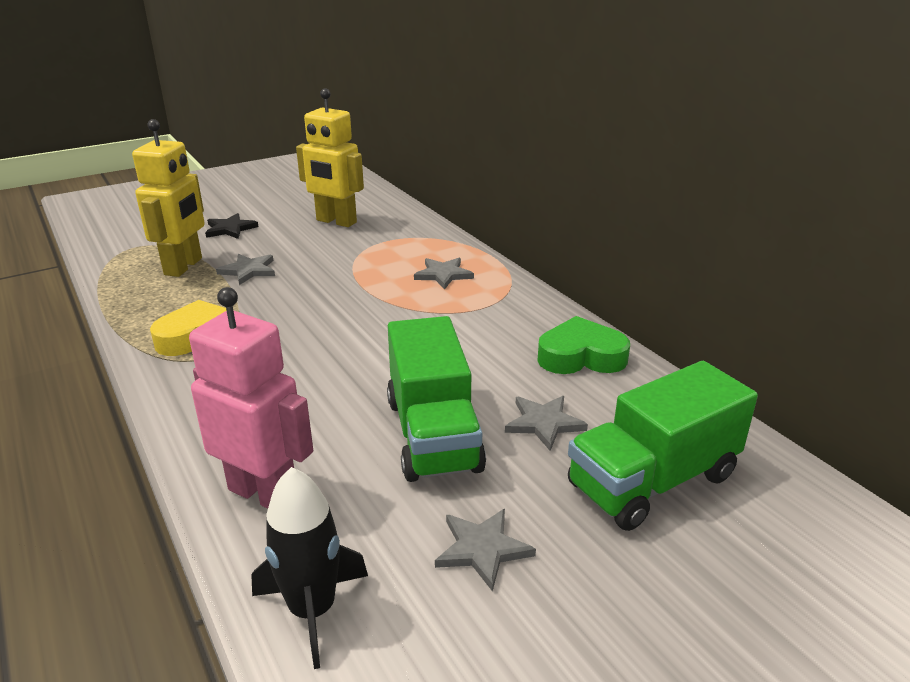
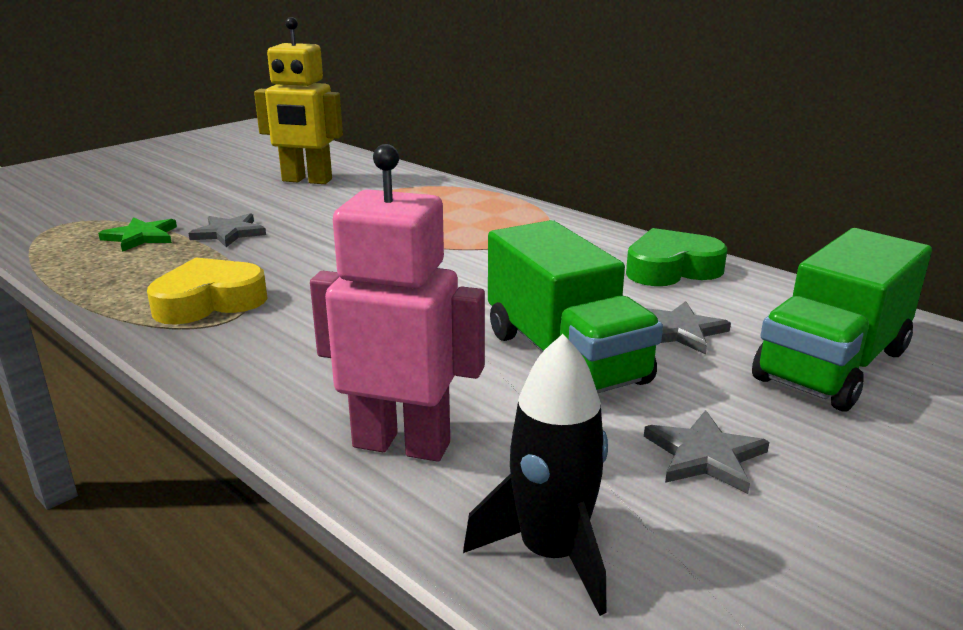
camera: 15 degrees left, 5 degrees down
(184, 266) = (141, 237): yellow robot -> green star
(230, 229) = (178, 197): black star -> none
(443, 275) = (467, 215): grey star -> none

